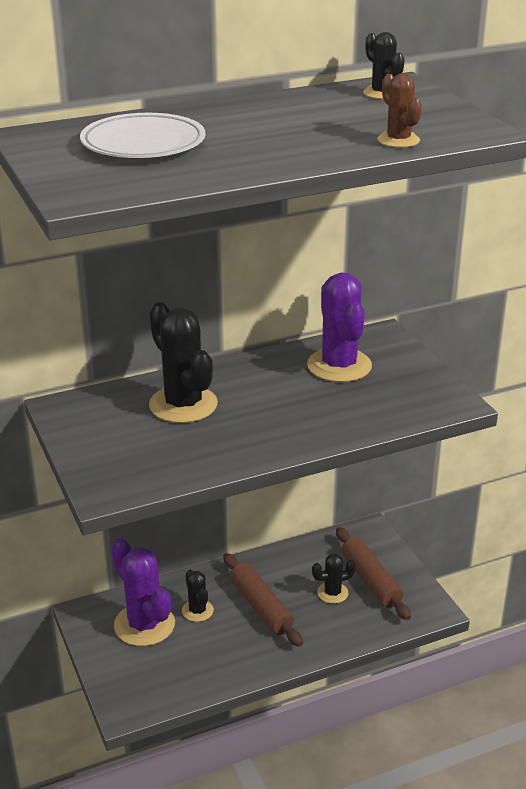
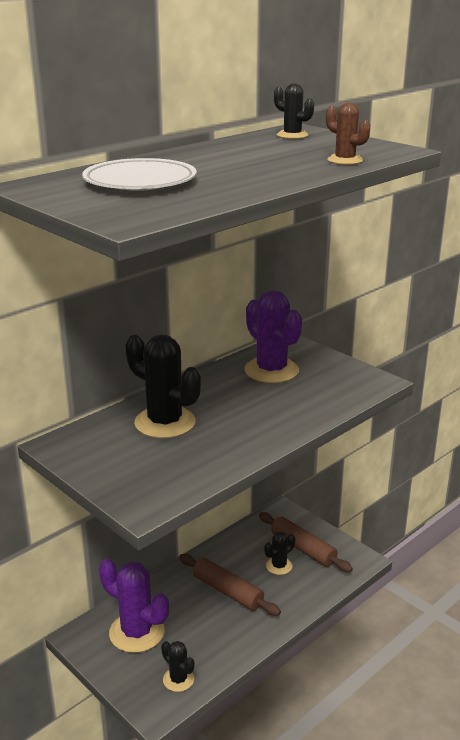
camera: 20 degrees left, 5 degrees down
(197, 611) = (176, 608): black cactus -> black cactus (178, 679)

